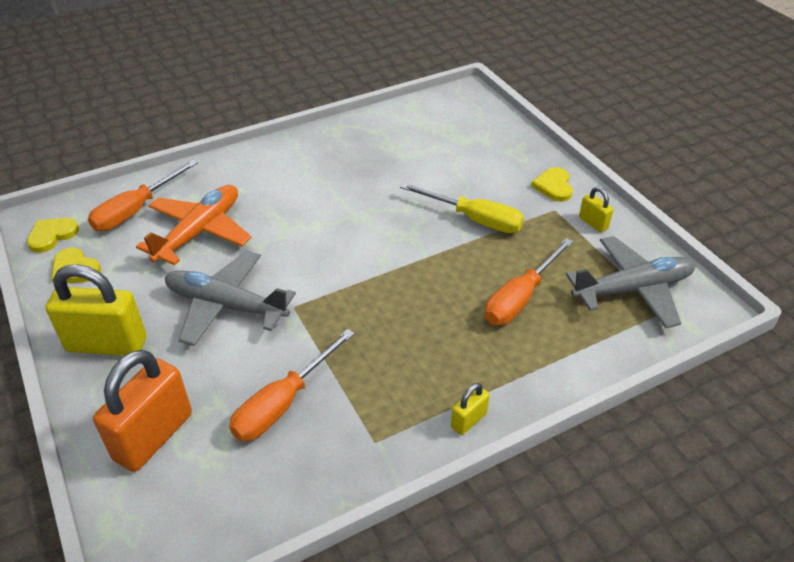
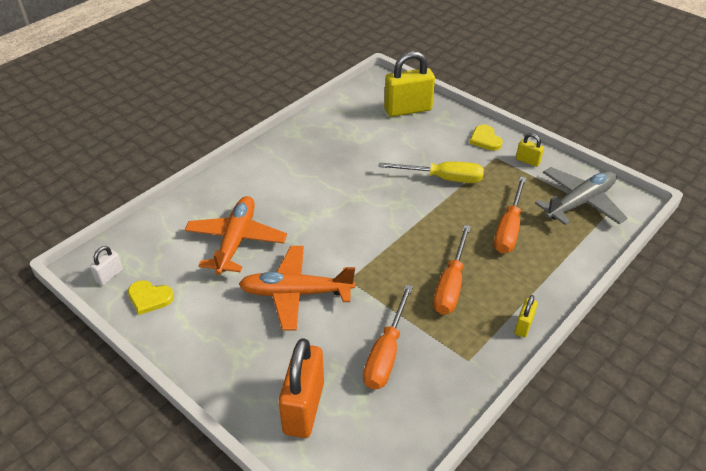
camera: 20 degrees left, 0 degrees up
(52, 235) = (109, 276): yellow heart -> white padlock
(107, 344) = (219, 350): yellow padlock -> yellow padlock (408, 109)
(136, 210) = (169, 236): orange screwdriver -> orange screwdriver (450, 285)
(226, 306) = (296, 293): grey plane -> orange plane

